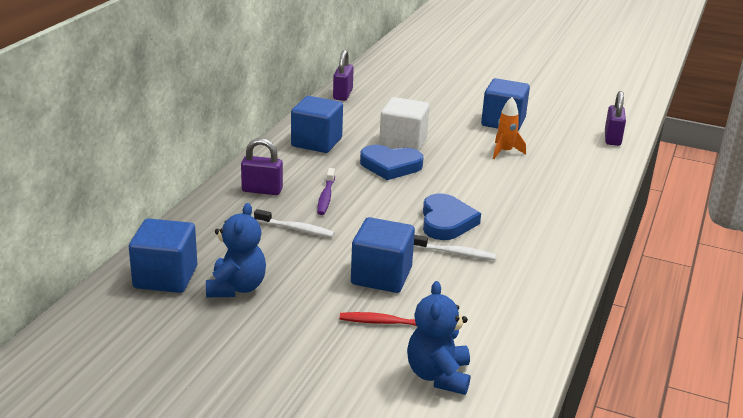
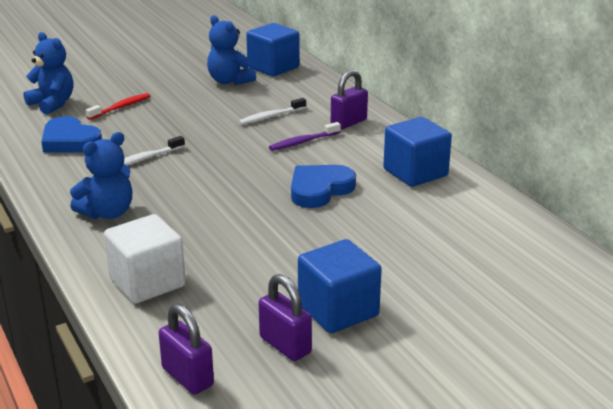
camera: 130 degrees right, 0 degrees up
(326, 197) = (303, 142): purple toothbrush -> purple toothbrush turned 75 degrees counterclockwise
(342, 95) = (535, 231): purple padlock -> purple padlock (285, 345)
(381, 276) = (166, 123): blue cube -> none
(403, 143) = (360, 216): white cube -> white cube (147, 282)
(446, 222) = (190, 174): blue heart -> blue heart (70, 141)
(505, 152) = (264, 268): orange rocket -> none
(545, 228) = (108, 213): none -> blue teddy bear

